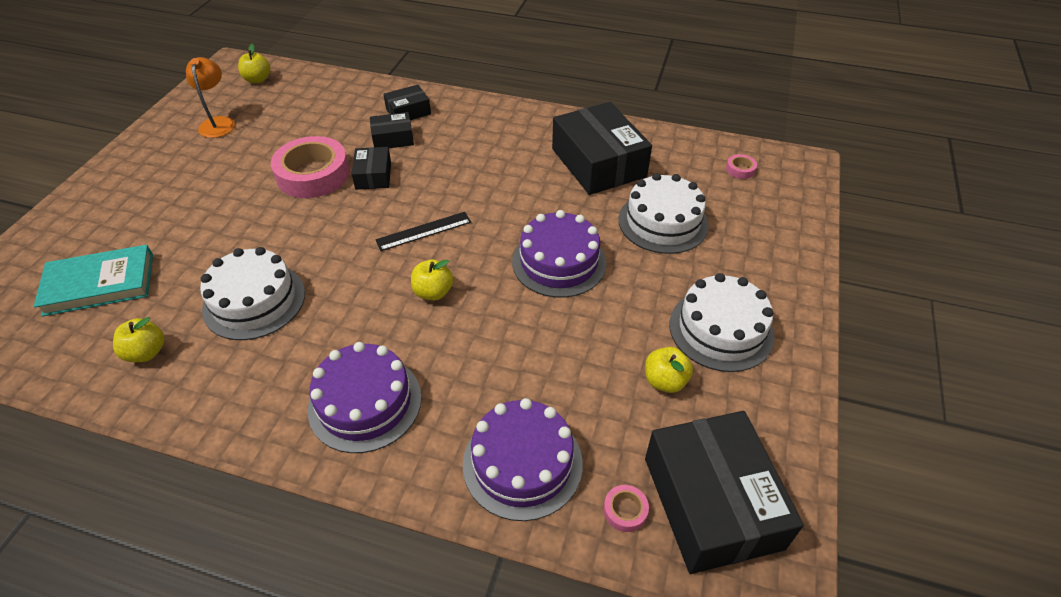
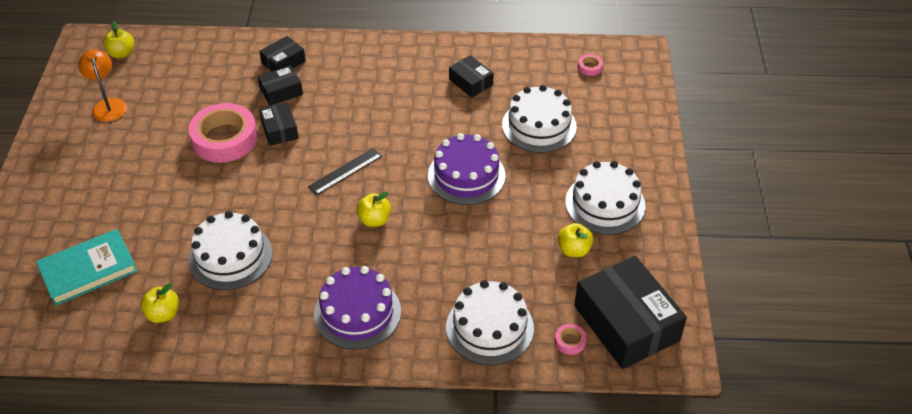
camera: 15 degrees left, 0 degrees up
(522, 463) = (489, 327): purple cake -> white cake
(598, 163) = (471, 82): black box -> black box, size x0.50

